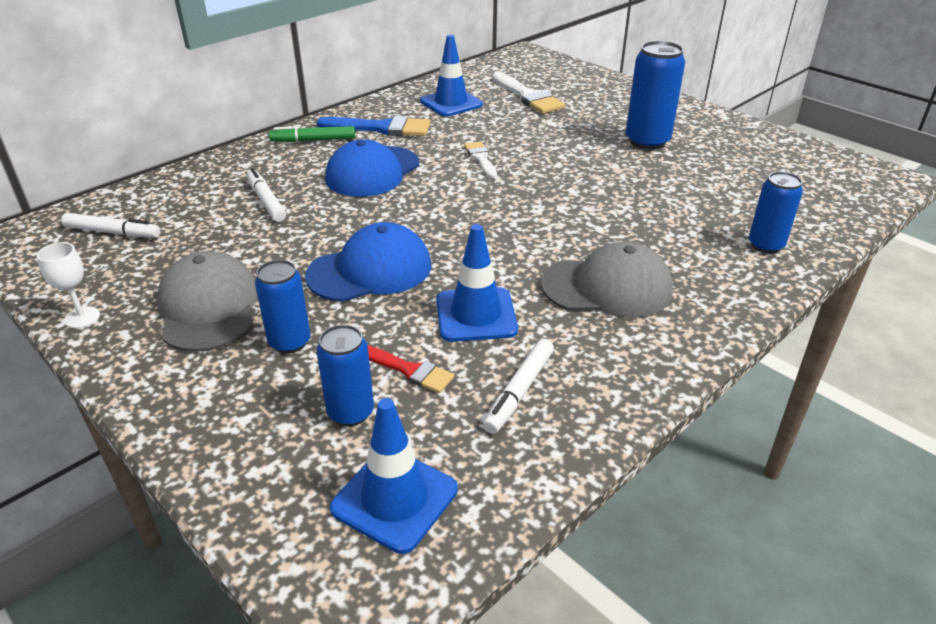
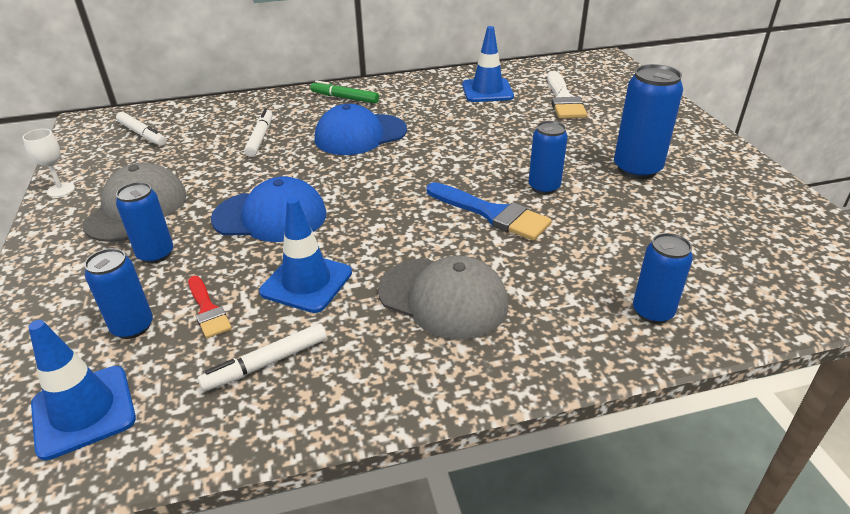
camera: 30 degrees right, 0 degrees up
(381, 128) = (406, 100): blue brush -> blue brush (492, 213)
(481, 158) = (460, 146): white brush -> none
(591, 175) = (544, 187): none -> blue can

